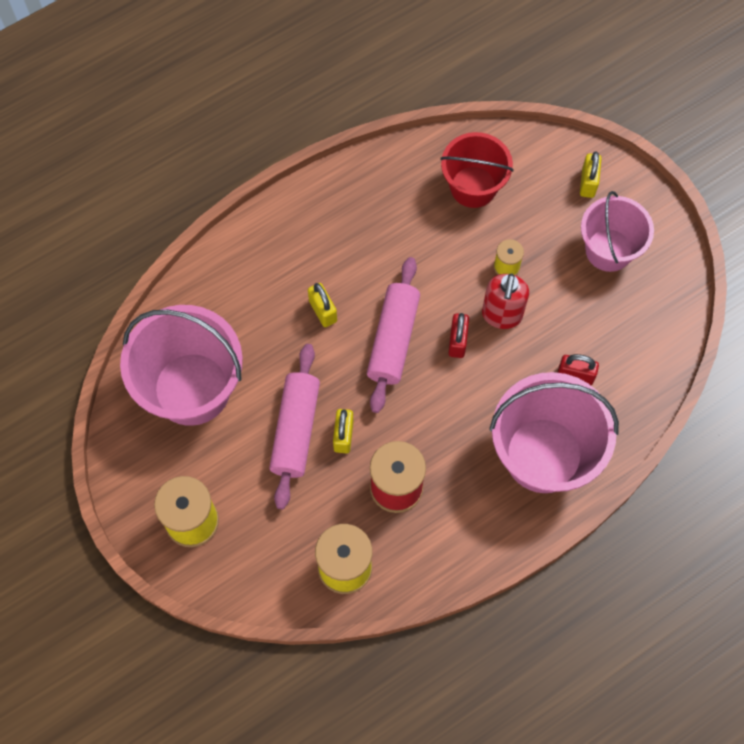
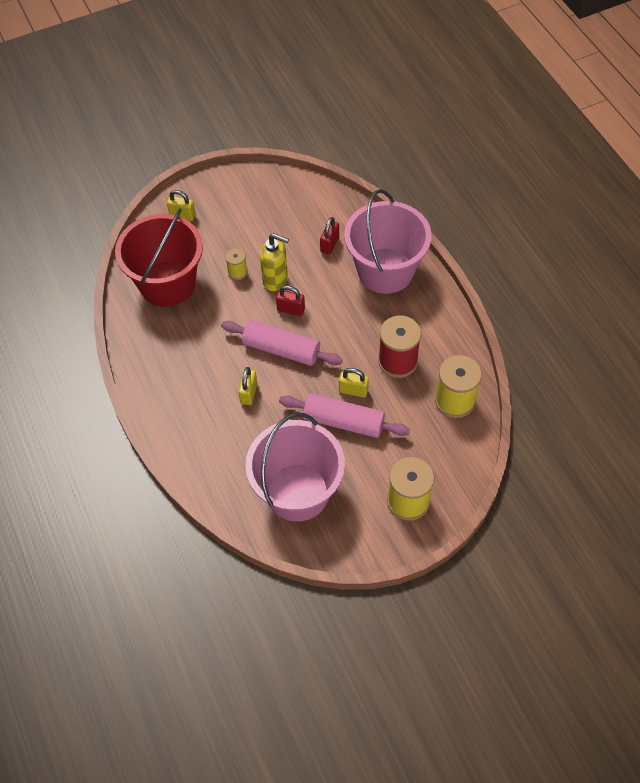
camera: 80 degrees left, 10 degrees down
(323, 311) = (248, 393): yellow padlock -> yellow padlock turned 60 degrees counterclockwise
(473, 187) = (167, 283): red bucket -> red bucket, size x1.57
(501, 315) = (275, 280): red soap dispenser -> yellow soap dispenser
(609, 250) = (238, 211): pink bucket -> none

